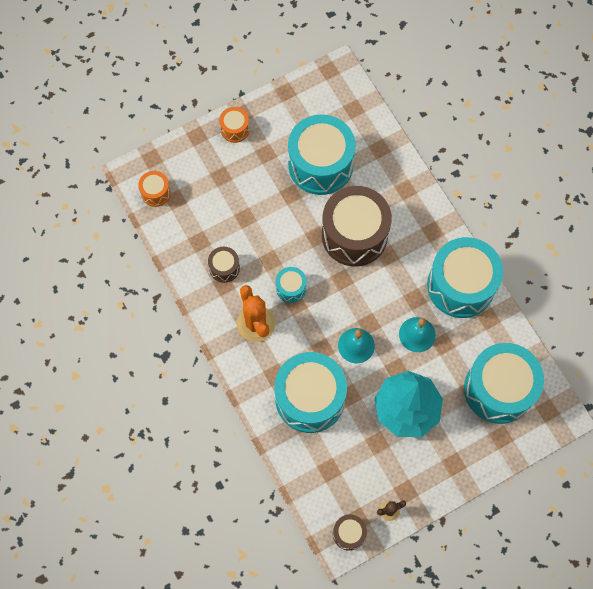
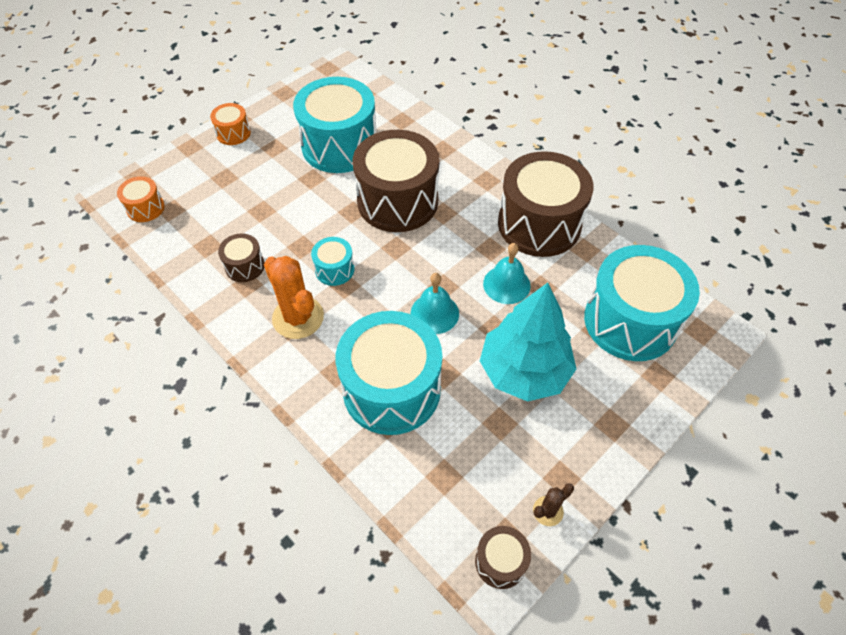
camera: 15 degrees left, 15 degrees down
(460, 285) = (539, 224): turquoise drum -> brown drum

